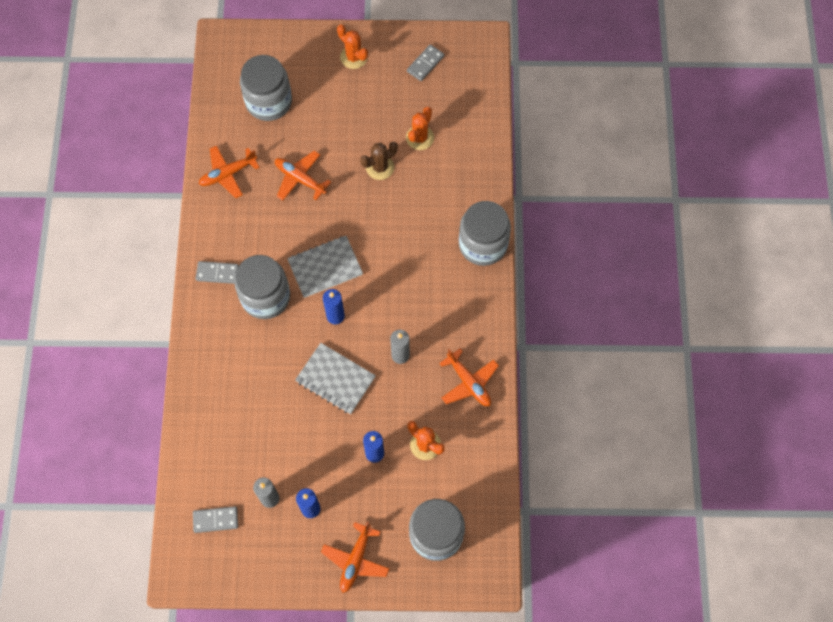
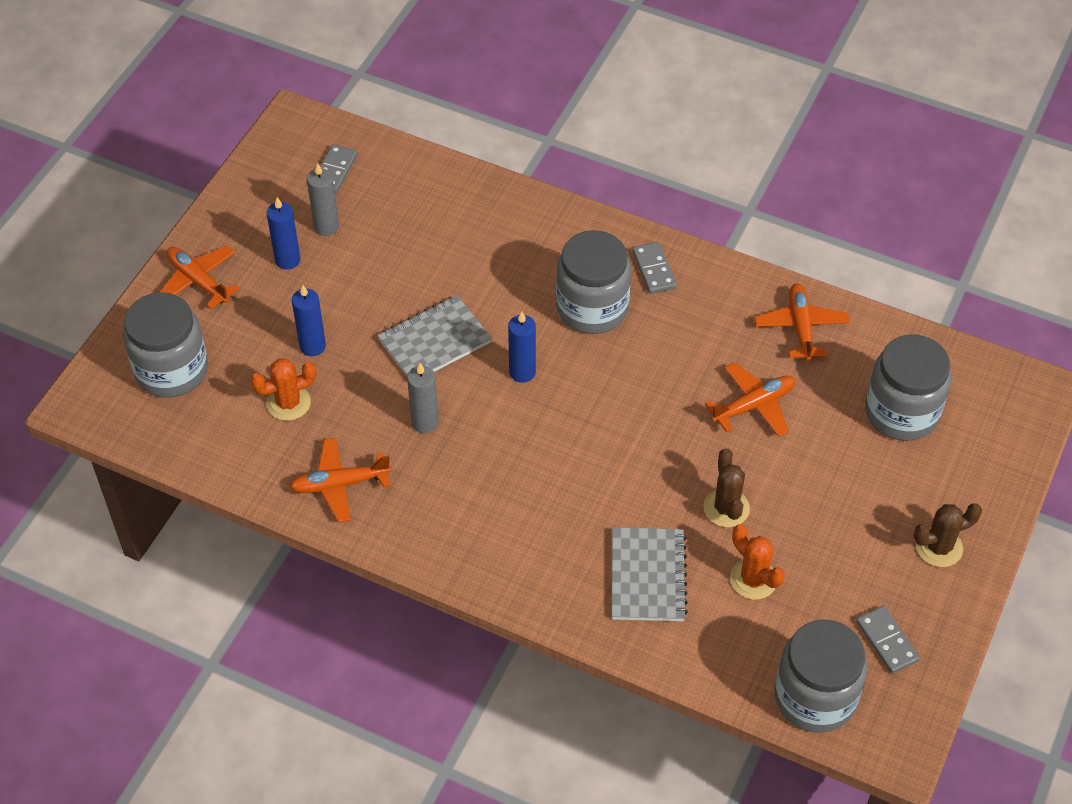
camera: 115 degrees right, 15 degrees down
(217, 273) = (654, 270): grey domino -> grey domino turned 45 degrees counterclockwise
(325, 267) = (599, 386): grey notebook -> grey notebook (647, 576)
(353, 57) = (939, 547): orange cactus -> brown cactus
(483, 244) = (533, 588): grey jar -> grey jar (815, 697)

